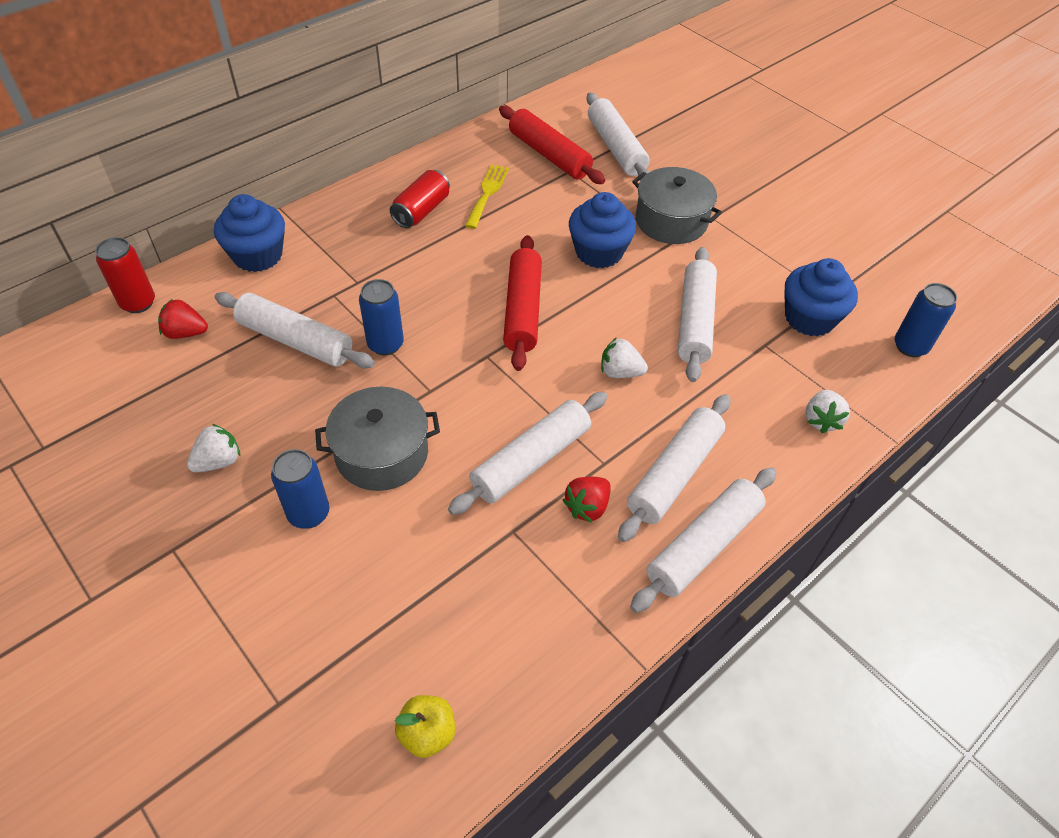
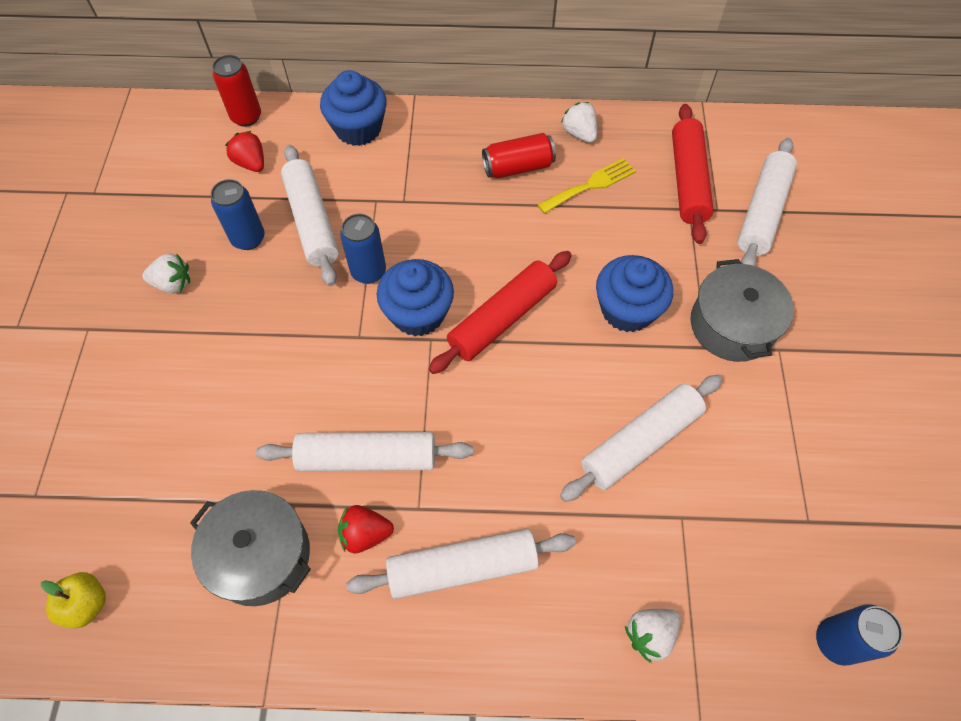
camera: 45 degrees right, 10 degrees up
(308, 513) = (184, 371): blue can -> blue can (248, 238)
(382, 453) = (274, 362): grey pot -> grey pot (261, 555)
(620, 372) = (520, 438): white strawberry -> white strawberry (579, 134)
(703, 545) = (416, 650): white rolling pin -> none
(809, 318) = (759, 526): blue cupcake -> blue cupcake (418, 314)

